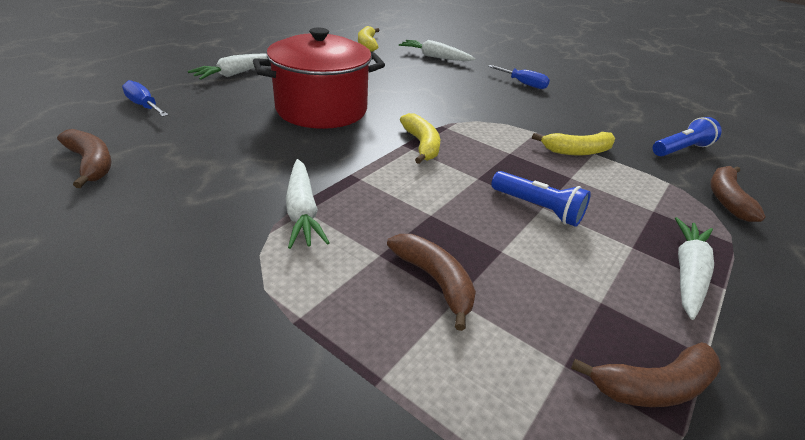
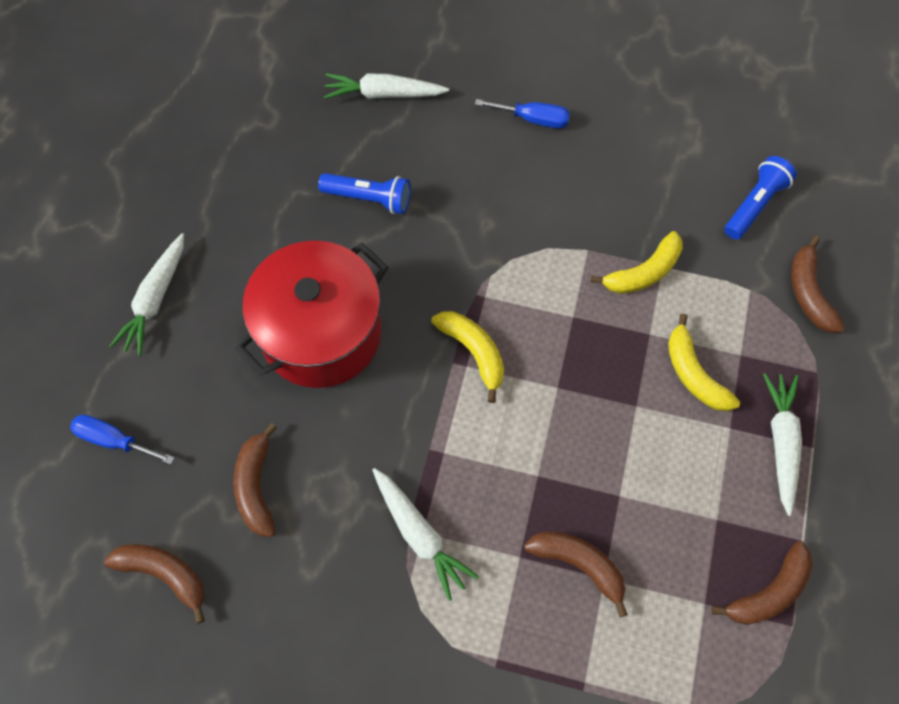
camera: 20 degrees left, 30 degrees up
(207, 149) = (256, 486): none -> brown banana
(367, 44) = (269, 103): yellow banana -> yellow banana (693, 373)
(537, 208) = (632, 411): blue flashlight -> blue flashlight (369, 198)

